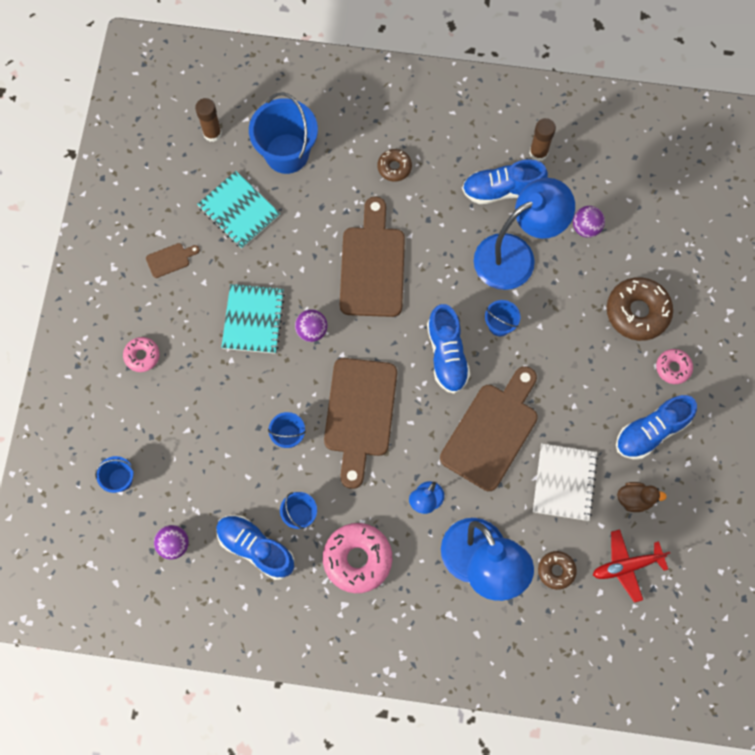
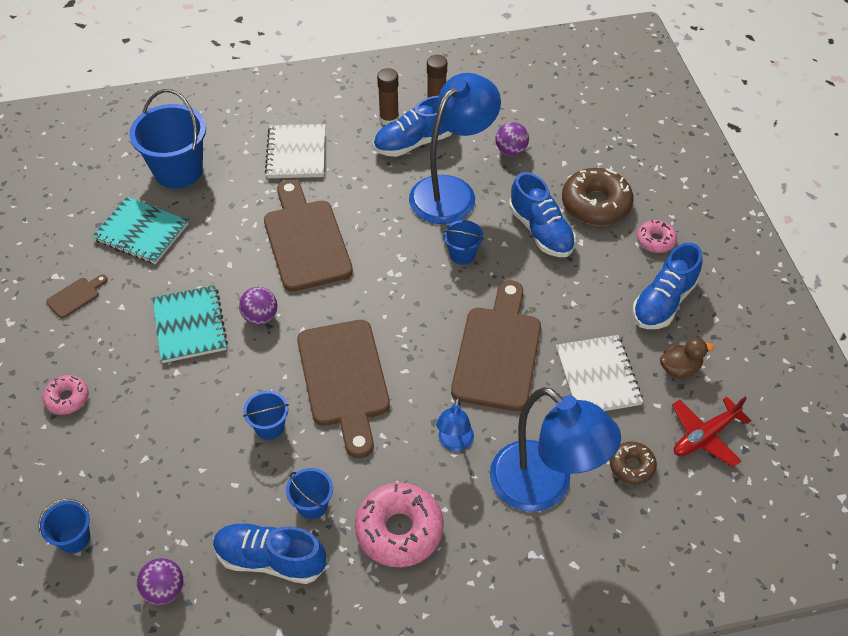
camera: 20 degrees left, 20 degrees down
(212, 133) = (91, 174): brown glue stick -> brown glue stick (389, 119)
(394, 167) = (296, 153): brown donut -> white notebook
(447, 355) = (418, 296): blue shoe -> blue shoe (541, 231)

